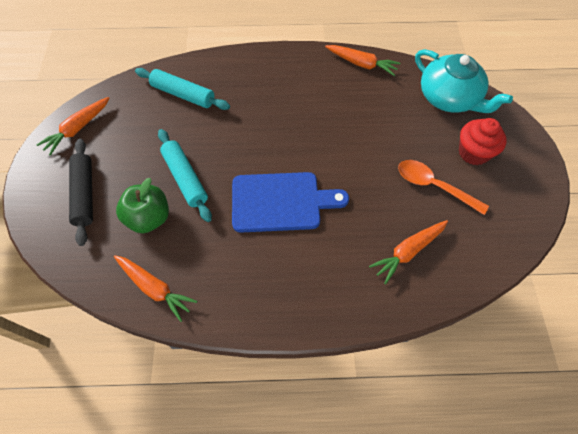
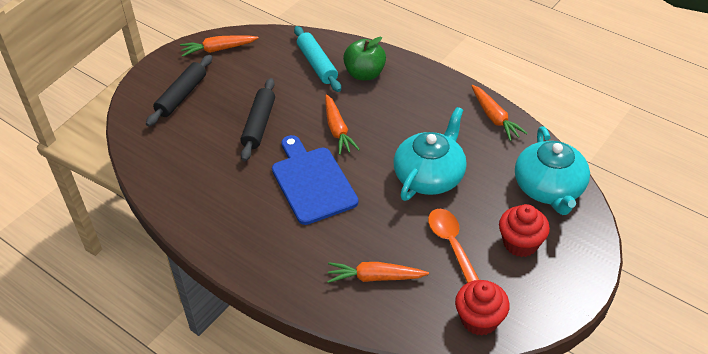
camera: 40 degrees right, 15 degrees down
(149, 218) = (208, 136): green apple -> green apple (364, 74)
(155, 288) = (168, 183): orange carrot -> orange carrot (337, 130)
(185, 178) = (259, 125): turquoise rolling pin -> black rolling pin
(281, 202) = (312, 182): blue cutting board -> blue cutting board turned 150 degrees counterclockwise
(363, 139) = (430, 176): none -> turquoise teapot
(507, 232) = (479, 319): none -> red cupcake

